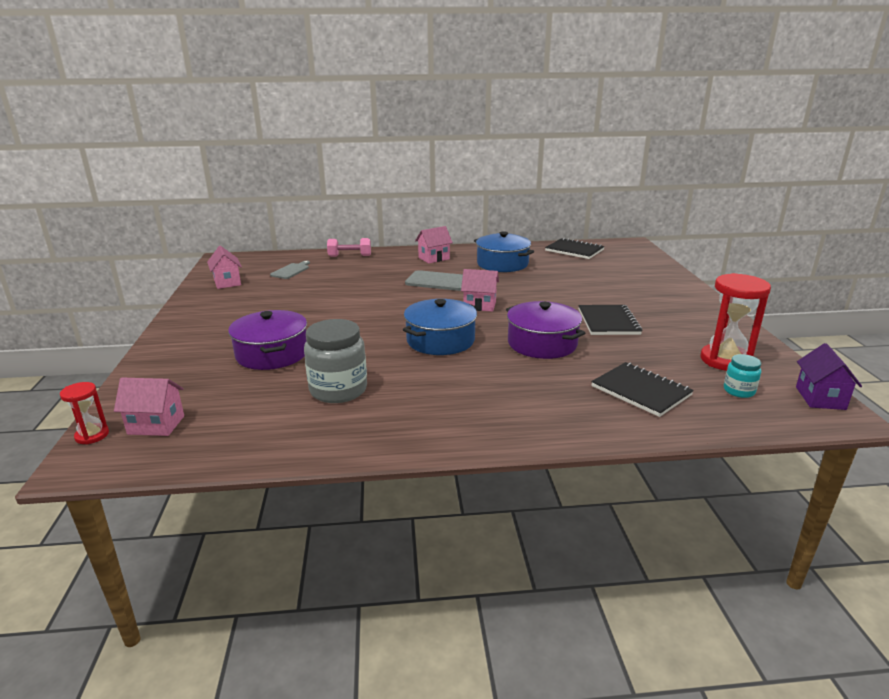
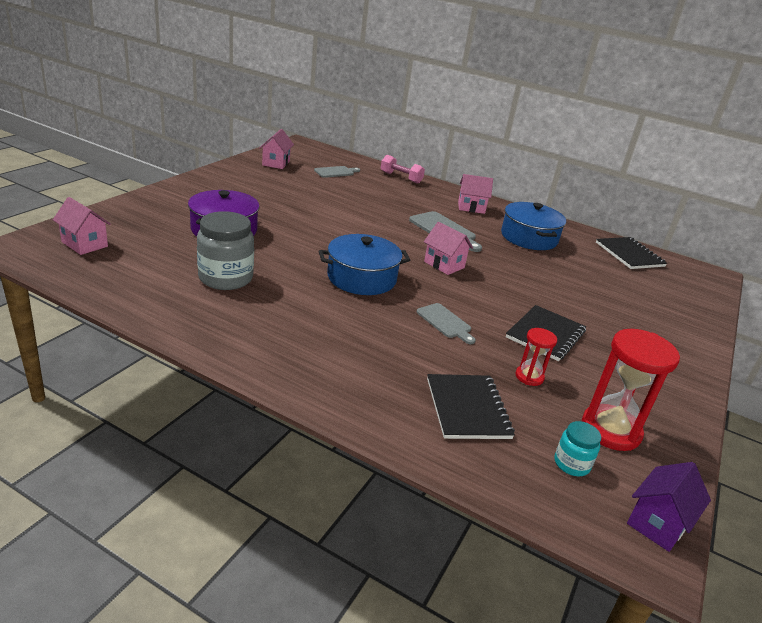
camera: 30 degrees right, 5 degrees up
(92, 435) = (44, 233): red hourglass -> red hourglass (529, 377)
(542, 343) = (445, 322): purple pot -> grey cutting board

